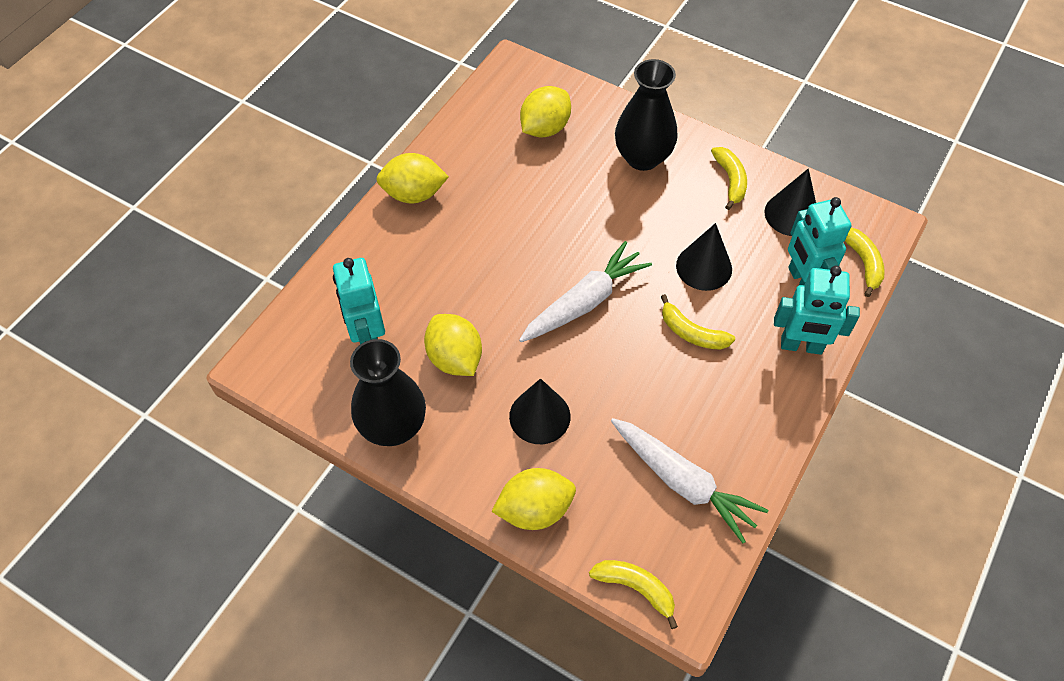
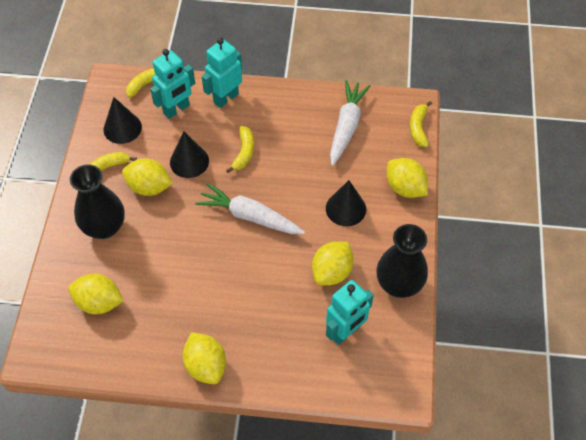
camera: 115 degrees left, 0 degrees up
(681, 214) = (149, 187): none -> yellow lemon
(801, 346) = (226, 98): turquoise robot -> turquoise robot turned 120 degrees counterclockwise

